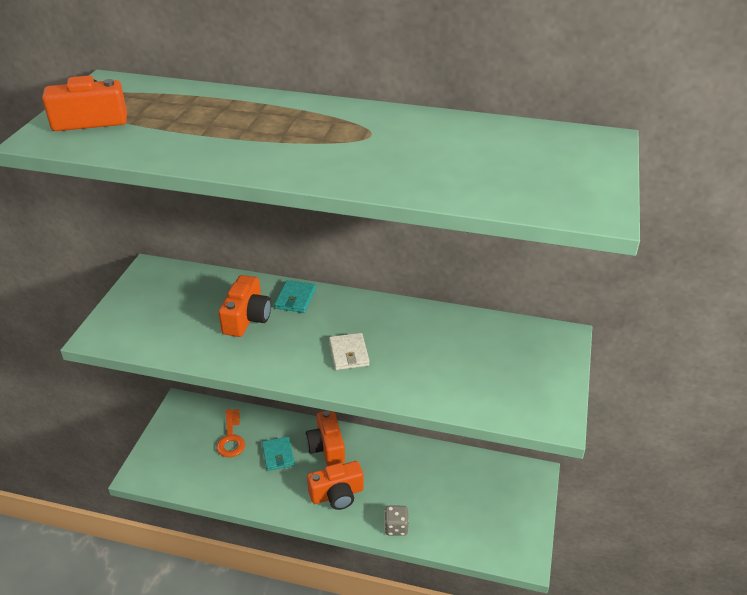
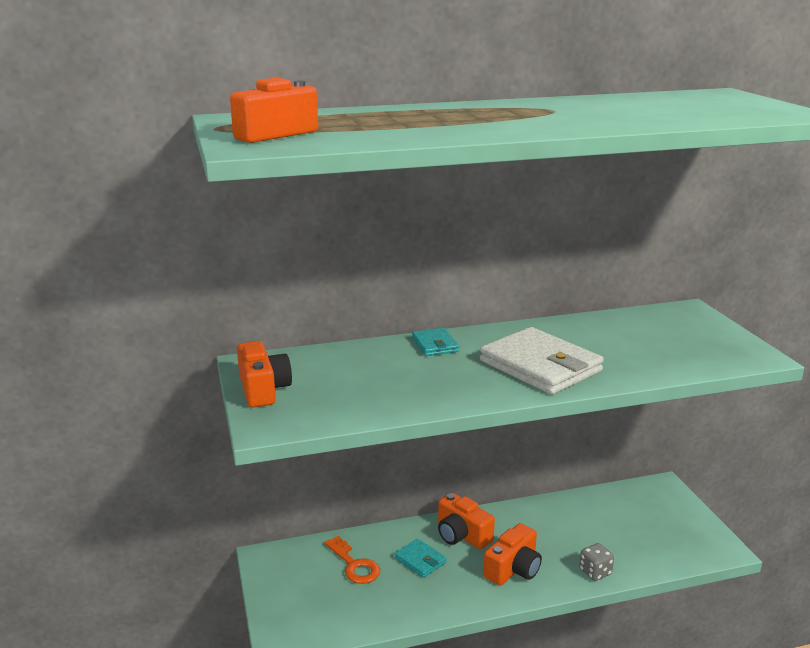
camera: 30 degrees left, 15 degrees down
(247, 318) = (408, 370): orange camera -> orange camera (263, 389)
(349, 353) = (540, 366): white wallet -> white wallet, size x2.08

